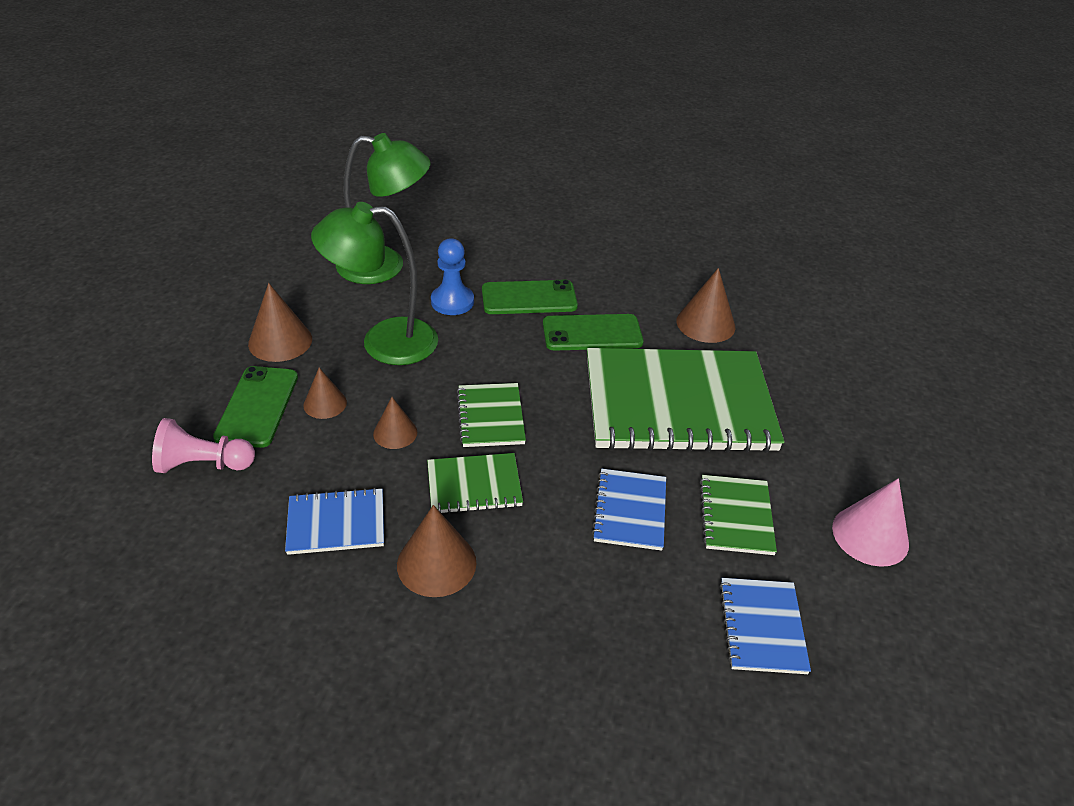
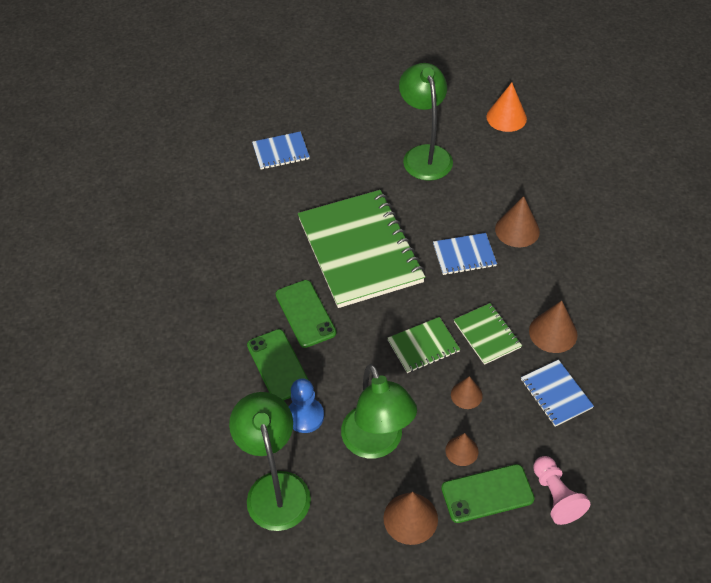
camera: 105 degrees left, 10 degrees up
(705, 324) = (264, 251): brown cone -> brown cone (517, 230)
(736, 516) = (442, 209): green notebook -> none
(761, 627) = (509, 190): blue notebook -> blue notebook (281, 152)
(870, 535) = (424, 155): pink cone -> green lamp
(973, 703) = (506, 117): none -> orange cone

